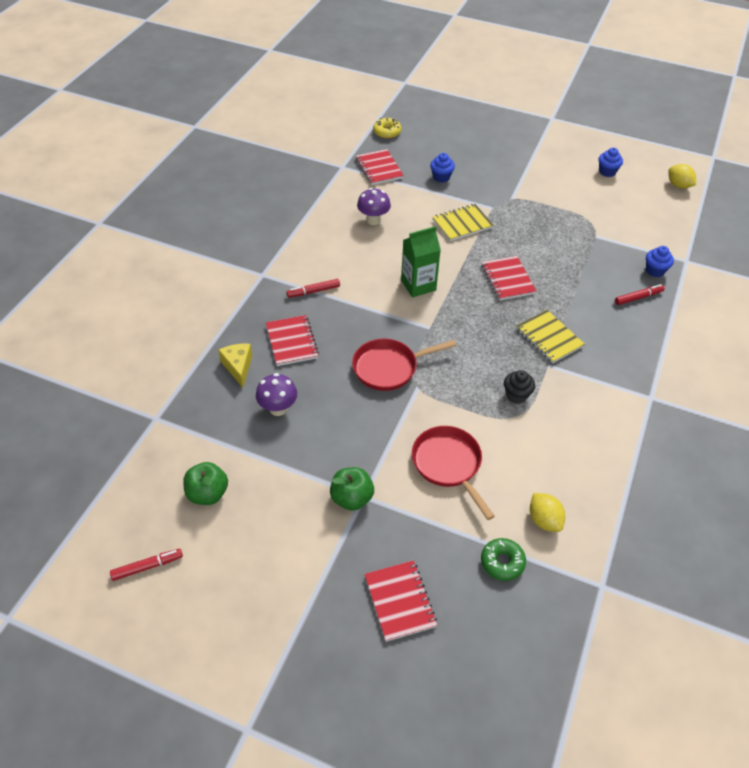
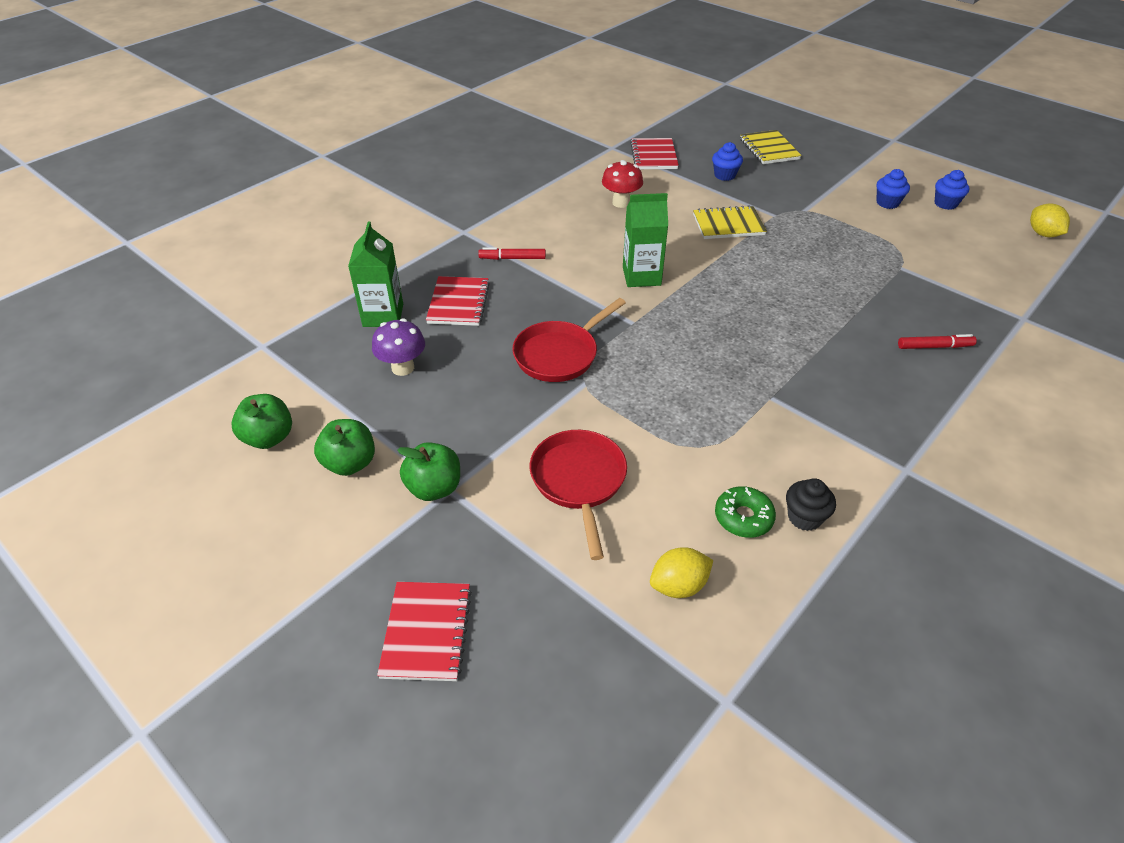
camera: 20 degrees right, 5 degrees down
(147, 567) = (152, 499): red marker -> none
(238, 367) = (383, 315): yellow cheese -> green carton
(281, 496) = (350, 463): none -> green apple
(373, 220) = (621, 203): purple mushroom -> red mushroom
(387, 132) = (681, 124): yellow donut -> none
(389, 367) = (559, 354): red pan -> red pan turned 45 degrees counterclockwise
(502, 562) = (592, 624): green donut -> green donut (743, 517)
(507, 279) = (759, 292): red notebook -> none
(516, 395) = (711, 422): black cupcake -> black cupcake (804, 517)
(544, 520) = (678, 586): yellow lemon -> yellow lemon turned 75 degrees clockwise
(549, 338) = (786, 366): yellow notebook -> yellow notebook (769, 149)
(655, 270) = (971, 321): blue cupcake -> blue cupcake (887, 203)

